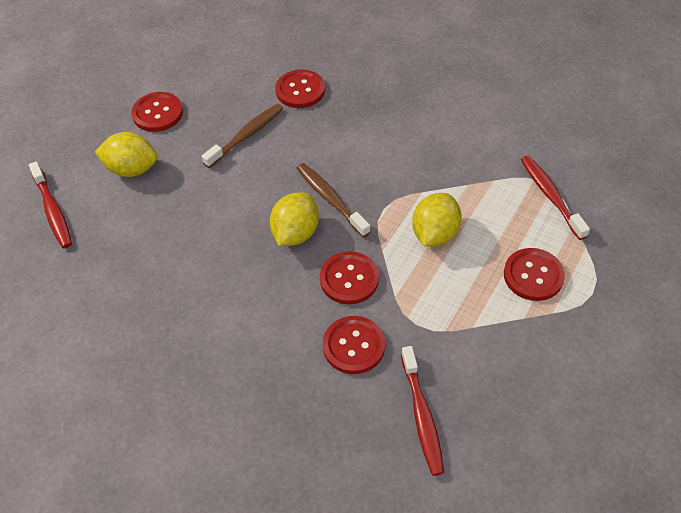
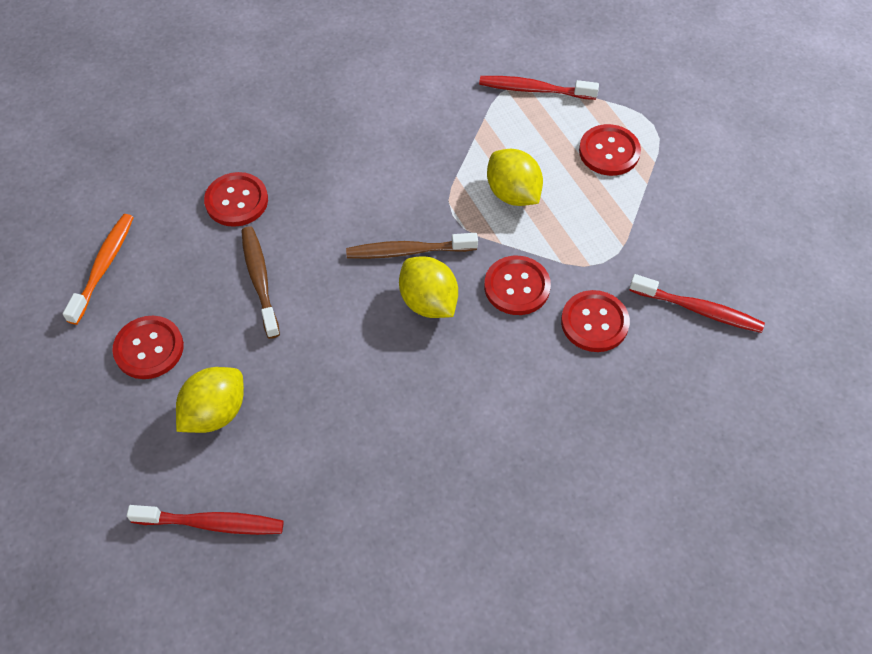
camera: 60 degrees left, 5 degrees up
(202, 60) = (104, 266): none -> orange toothbrush

